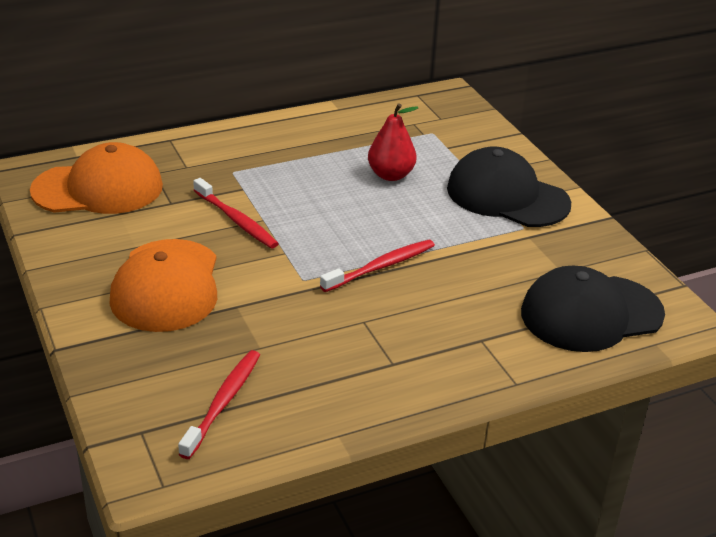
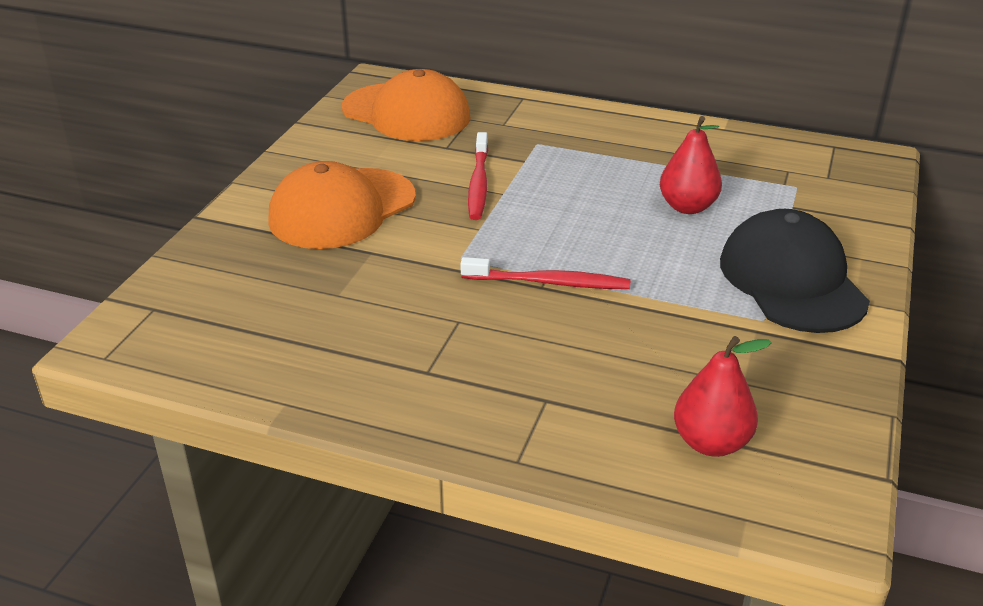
camera: 45 degrees right, 0 degrees up
(223, 402) = (241, 321): red toothbrush -> none
(591, 314) = (711, 443): black cap -> red pear

